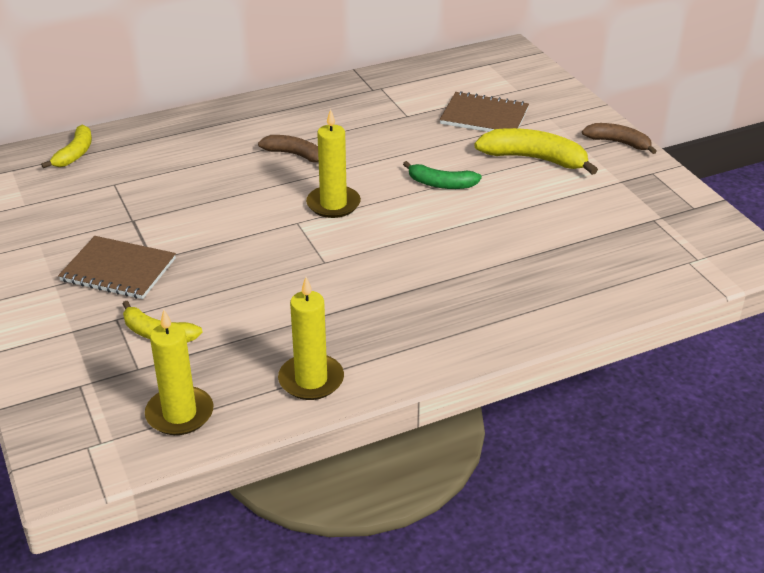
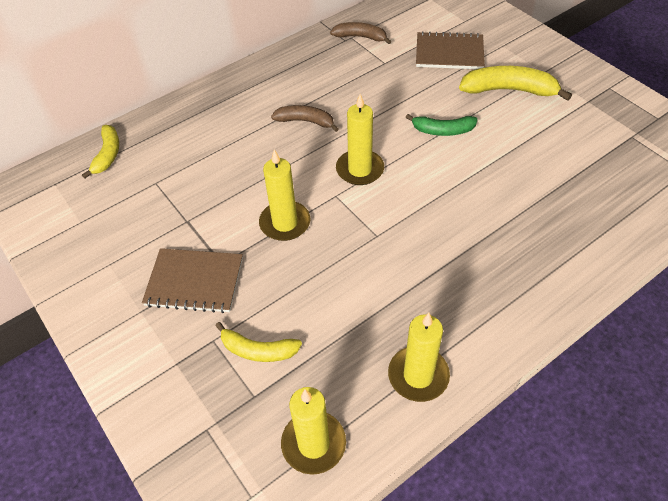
camera: 10 degrees left, 15 degrees up
(232, 237) = (285, 223): none -> yellow candle
(618, 143) = (569, 61): brown banana -> brown banana (360, 37)

